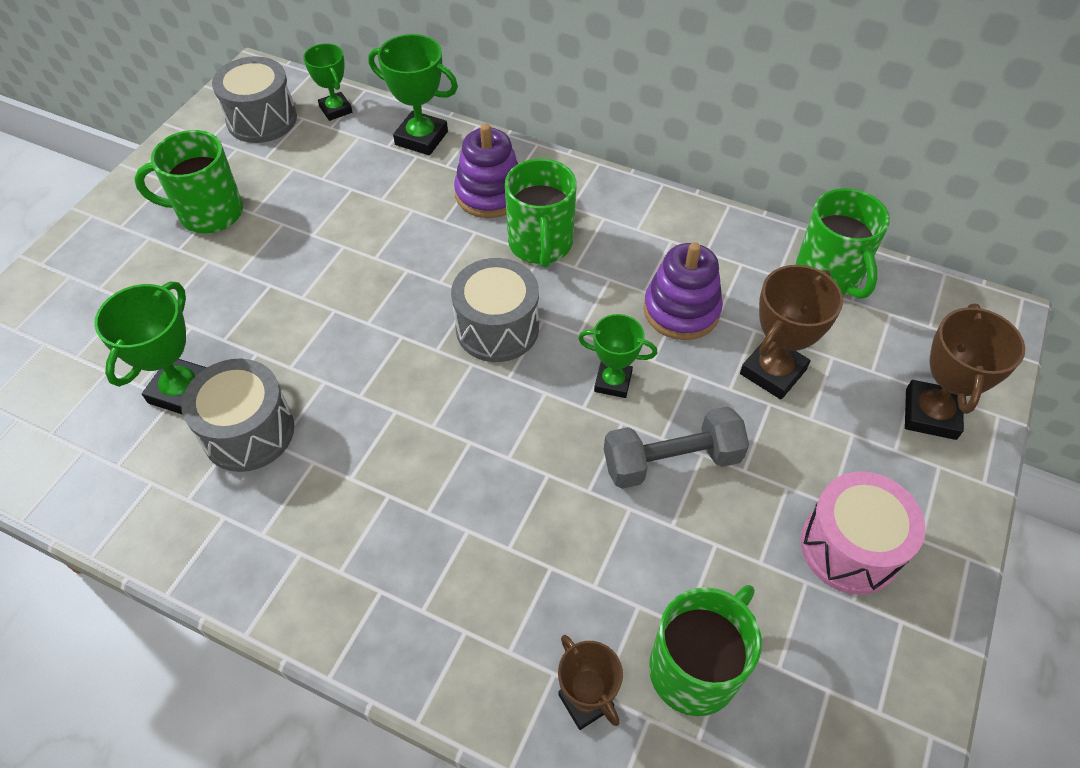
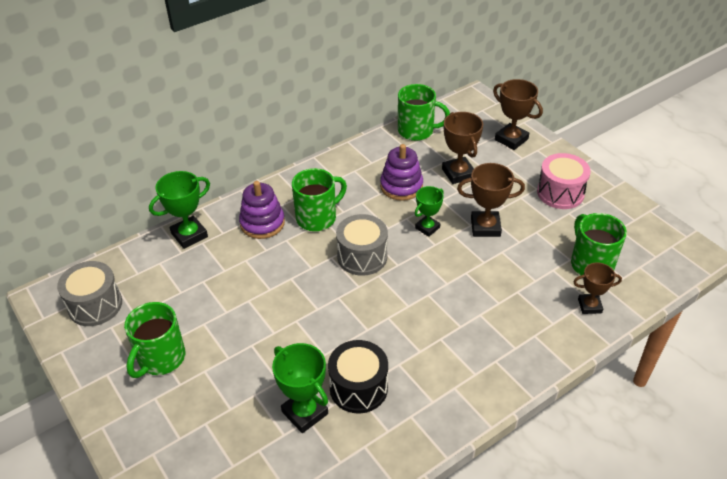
camera: 60 degrees left, 10 degrees down
(248, 432) = (358, 388): grey drum -> black drum
(336, 109) = (123, 265): green trophy -> none
(540, 244) = (317, 218): green mug -> green mug turned 60 degrees counterclockwise
(671, 461) = (485, 227): grey dumbbell -> brown trophy

